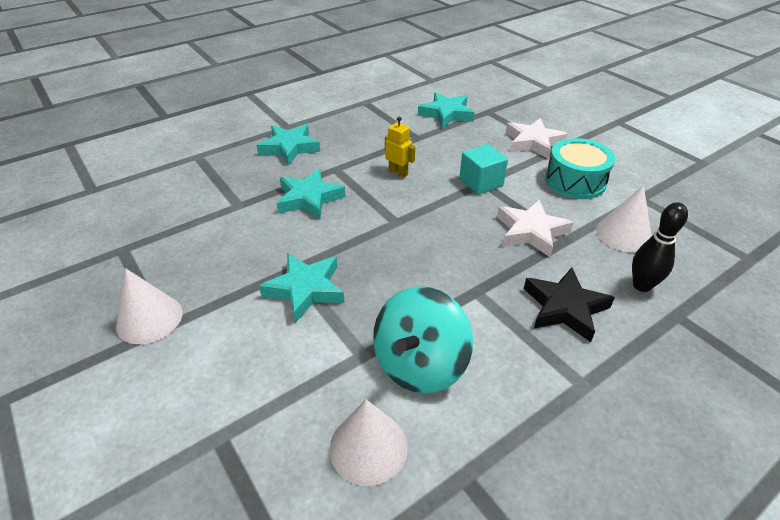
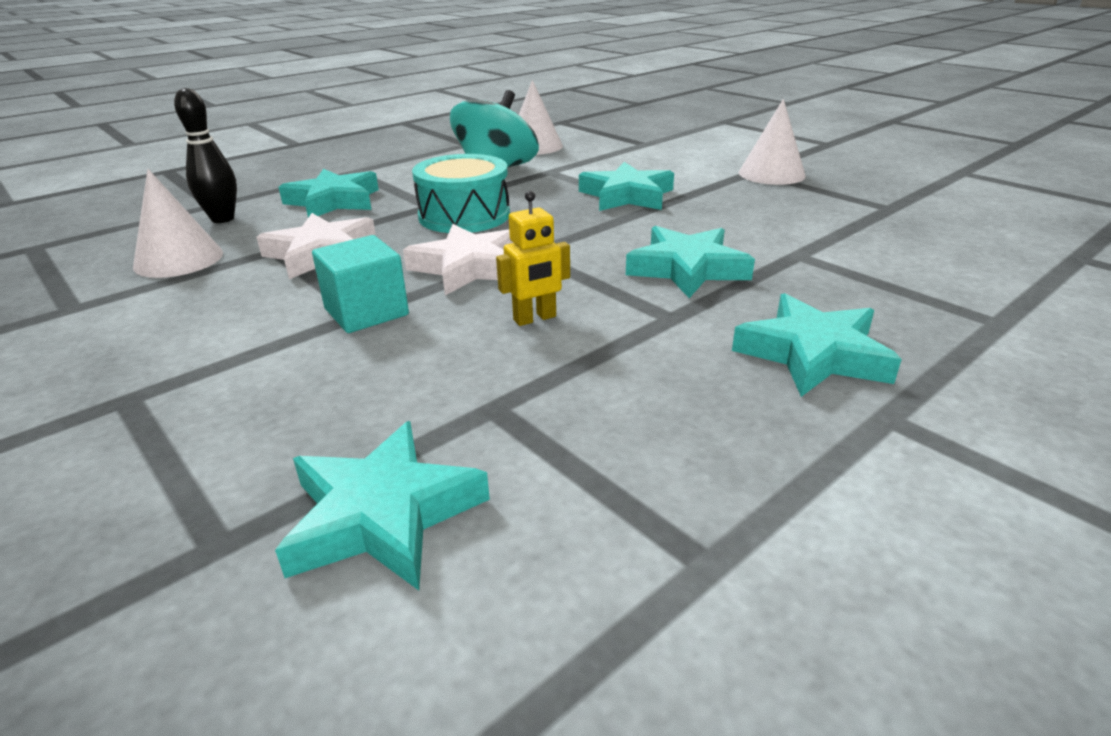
camera: 175 degrees right, 10 degrees down
(398, 172) = (535, 318): yellow robot -> yellow robot turned 60 degrees counterclockwise
(533, 142) = (167, 415): white star -> white star (469, 267)
(564, 308) = (334, 201): black star -> turquoise star
(575, 181) = (166, 326): turquoise drum -> turquoise drum (464, 215)

